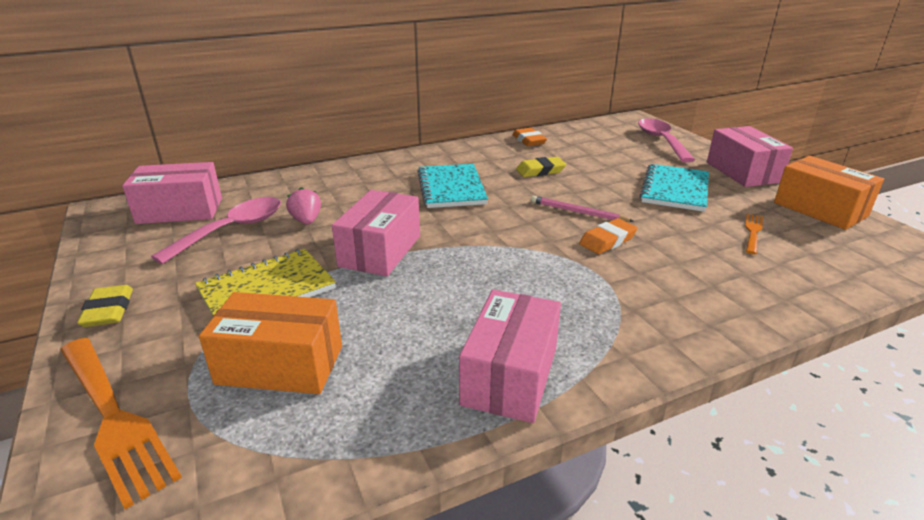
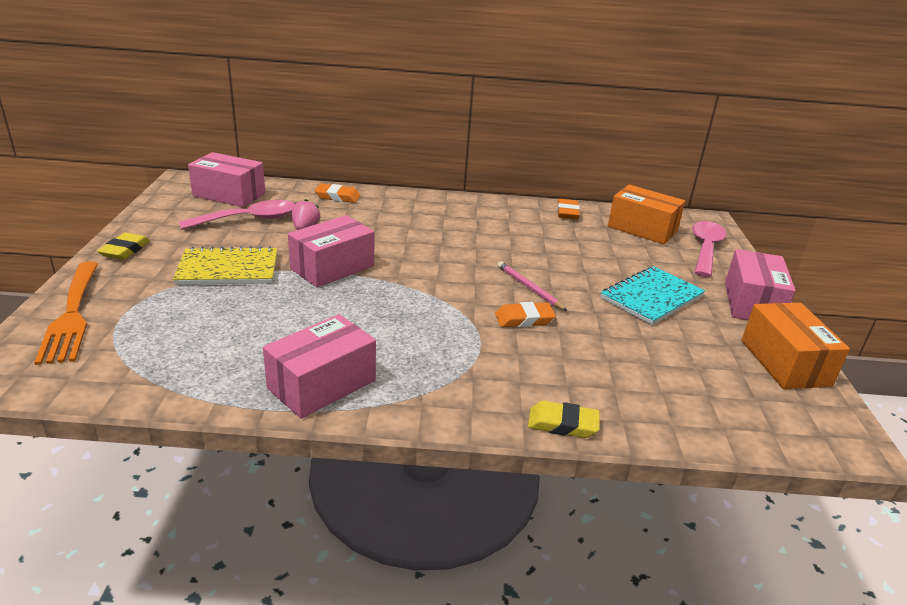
camera: 25 degrees right, 0 degrees up
(280, 365) = (187, 320): orange box -> orange box (642, 229)
(306, 181) = (337, 197): none -> orange eraser
(451, 188) = (444, 235): turquoise notebook -> none
(540, 171) = (542, 243): yellow eraser -> yellow eraser (562, 424)
(753, 232) = (676, 358): orange fork -> none

